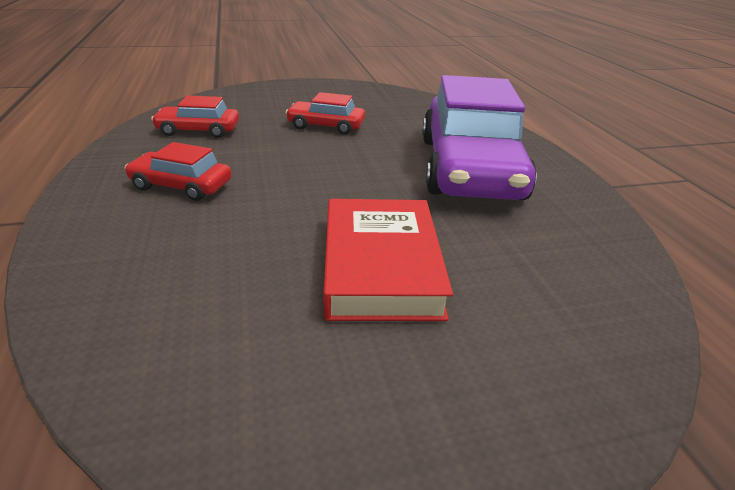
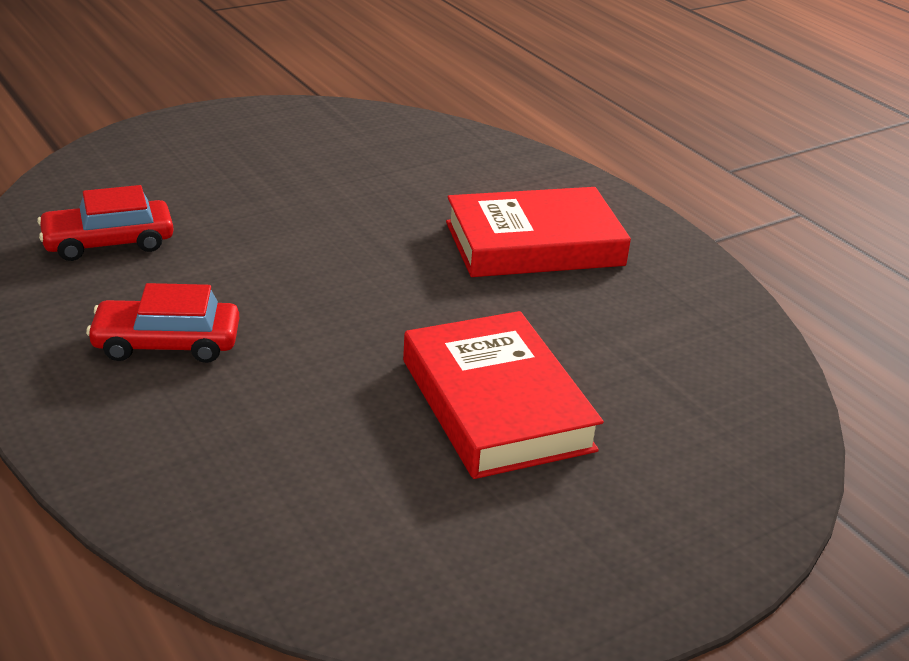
camera: 20 degrees left, 0 degrees up
(326, 126) = (297, 201): red car -> none
(469, 168) = (534, 244): purple car -> red book

